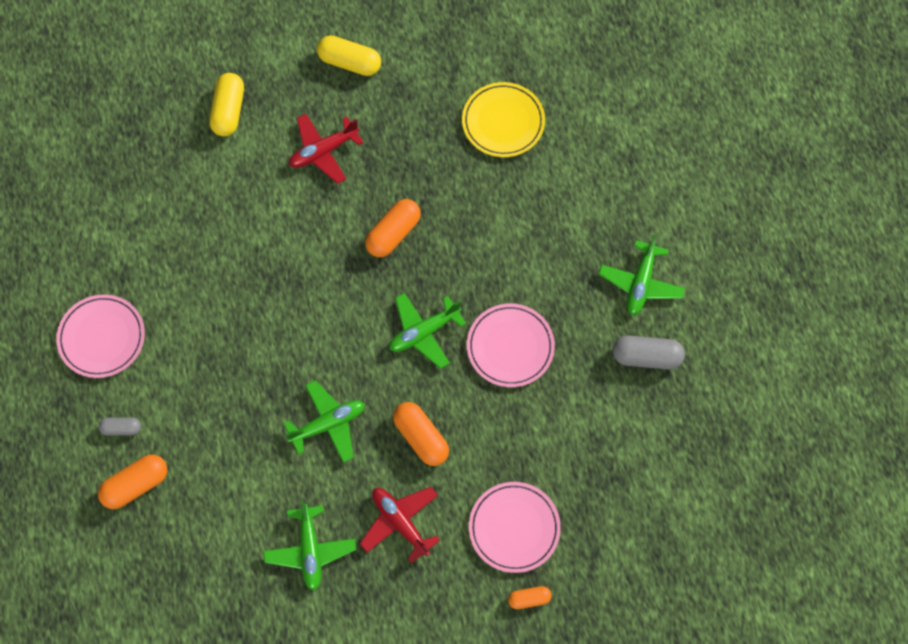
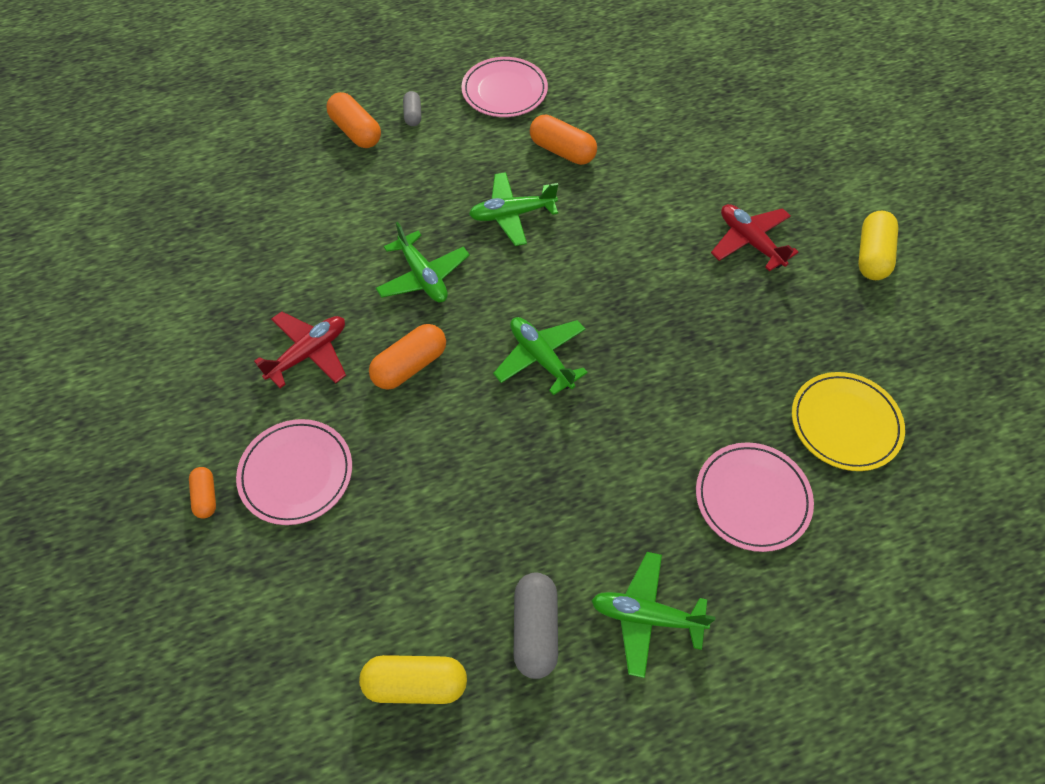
camera: 85 degrees right, 10 degrees down
(228, 111) = (775, 156): yellow capsule -> yellow capsule (415, 683)
(310, 550) = (282, 274): green plane -> green plane (512, 214)
(393, 233) = (662, 317): orange capsule -> orange capsule (562, 151)
(510, 347) = (532, 453): pink plate -> pink plate (752, 498)

